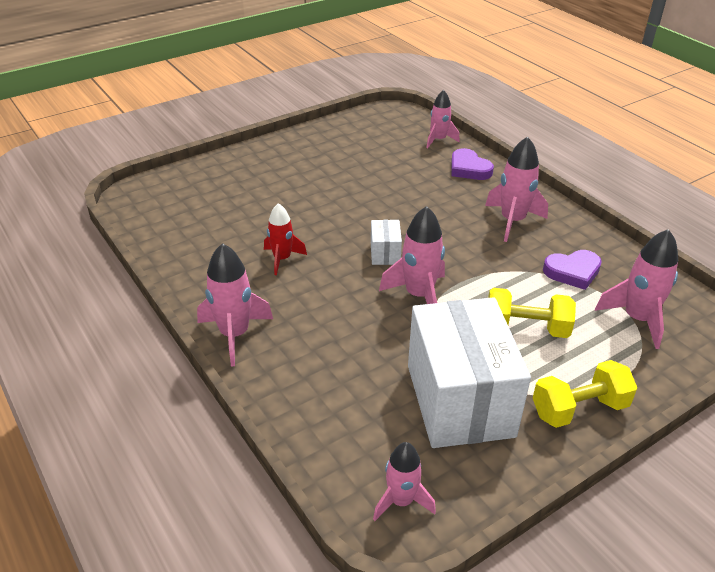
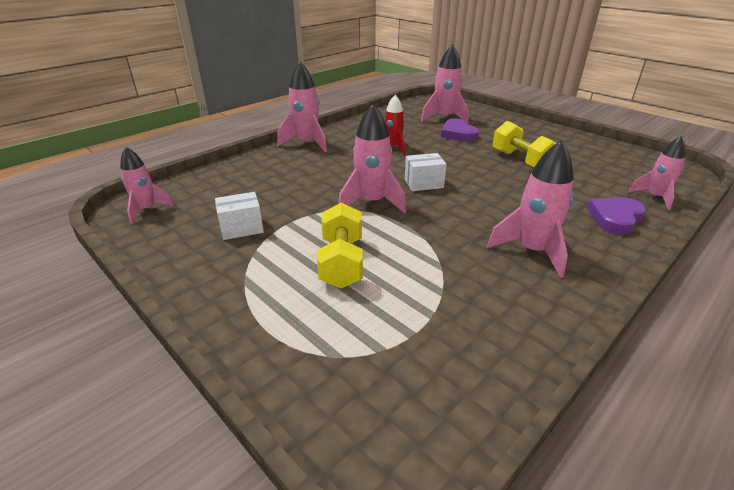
camera: 80 degrees right, 5 degrees down
(459, 400) = (242, 228): white box -> white box, size x0.41
(572, 272) = (457, 298): purple heart -> purple heart (458, 134)
(579, 409) = (225, 297): yellow dumbbell -> yellow dumbbell (521, 160)
(637, 319) = (383, 355): pink rocket -> pink rocket (444, 118)

